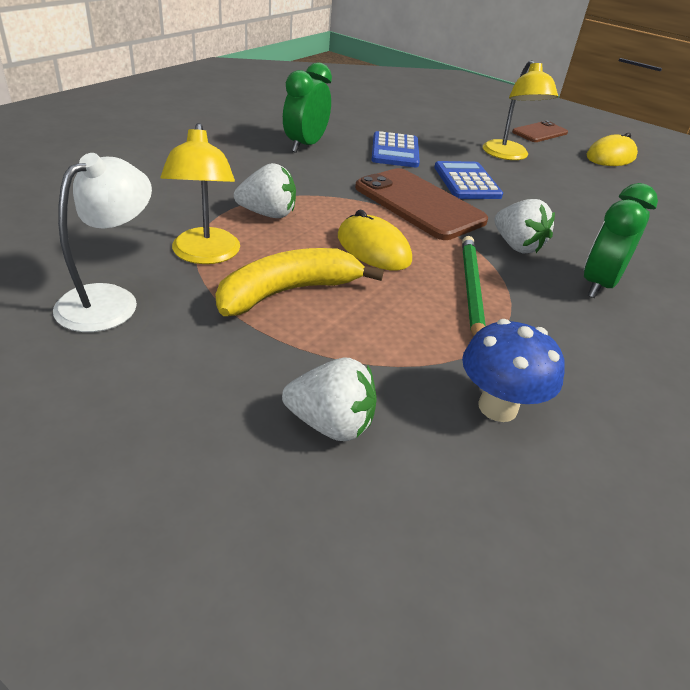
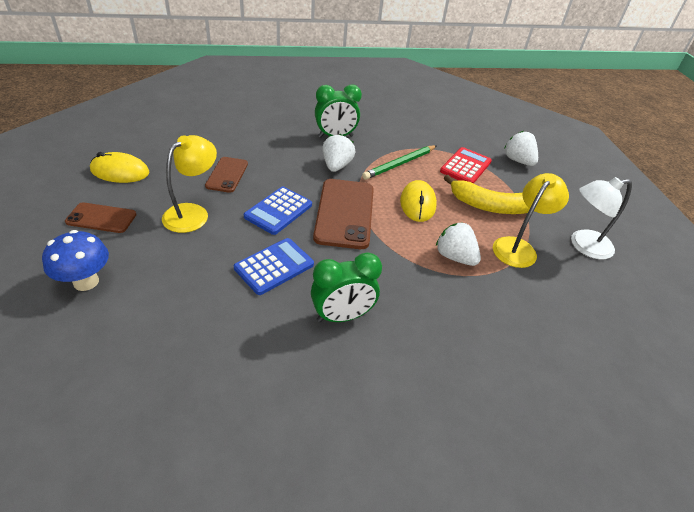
camera: 135 degrees left, 5 degrees up
(394, 343) = (465, 166): none -> red calculator
(497, 407) = (454, 136): blue mushroom -> blue mushroom (86, 282)
(560, 188) = (227, 175): none -> brown phone

